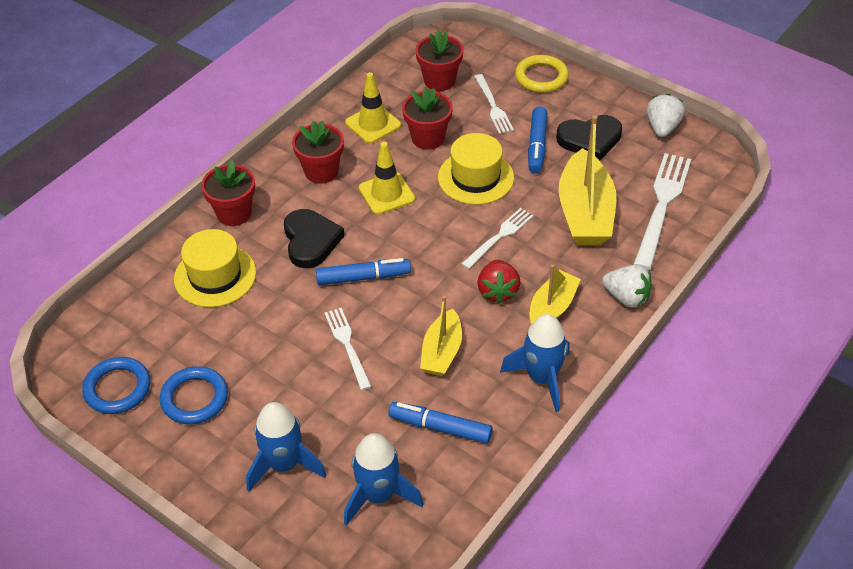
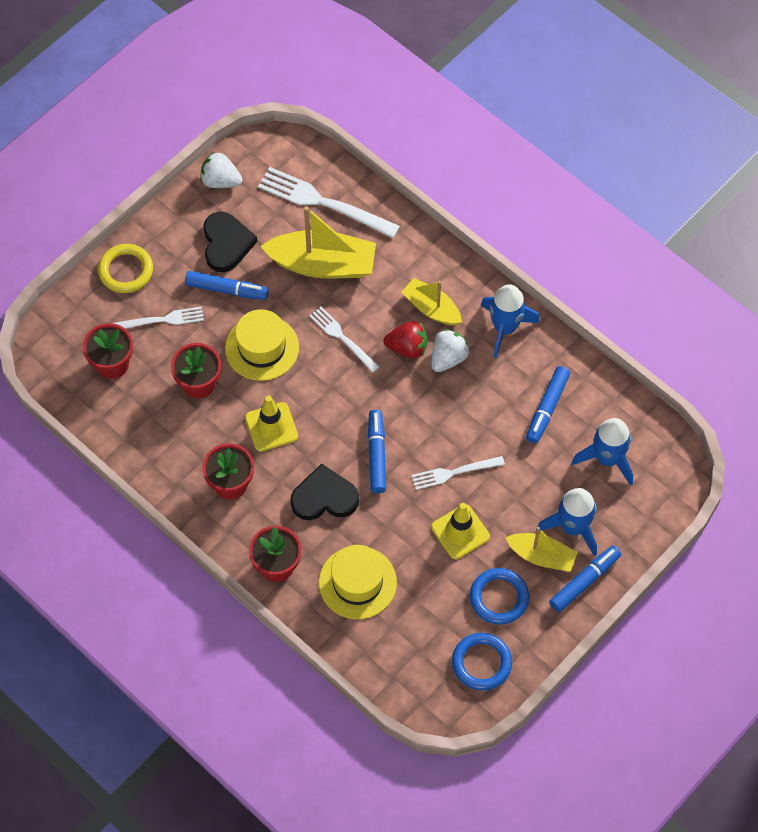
camera: 85 degrees left, 15 degrees up
(213, 481) = (584, 581): none -> blue marker
(373, 124) = (168, 432): yellow traffic cone -> yellow traffic cone (460, 532)
(441, 352) = (470, 399): yellow boat -> yellow boat (541, 556)
(626, 297) = (427, 251): white strawberry -> white strawberry (448, 358)

